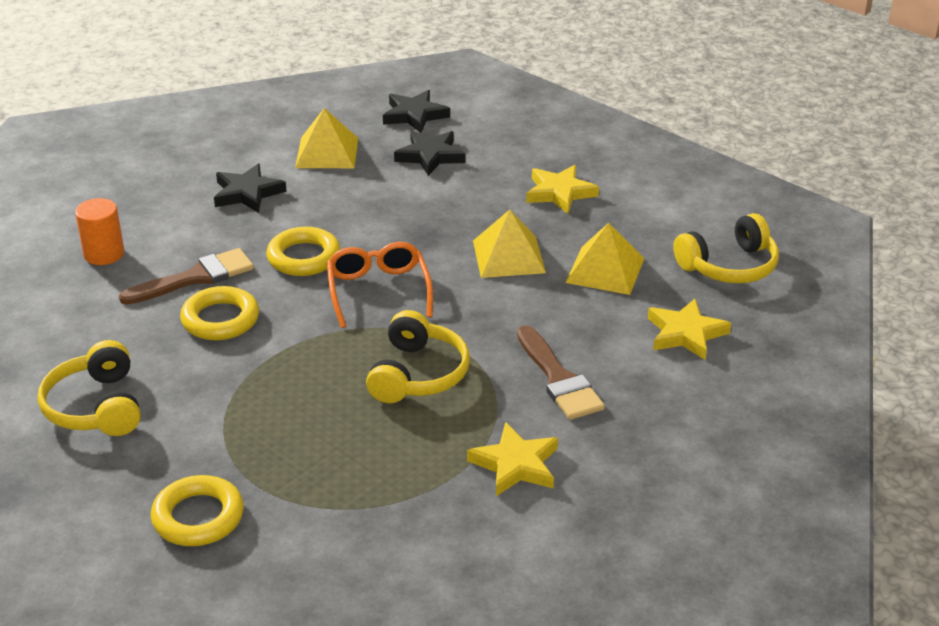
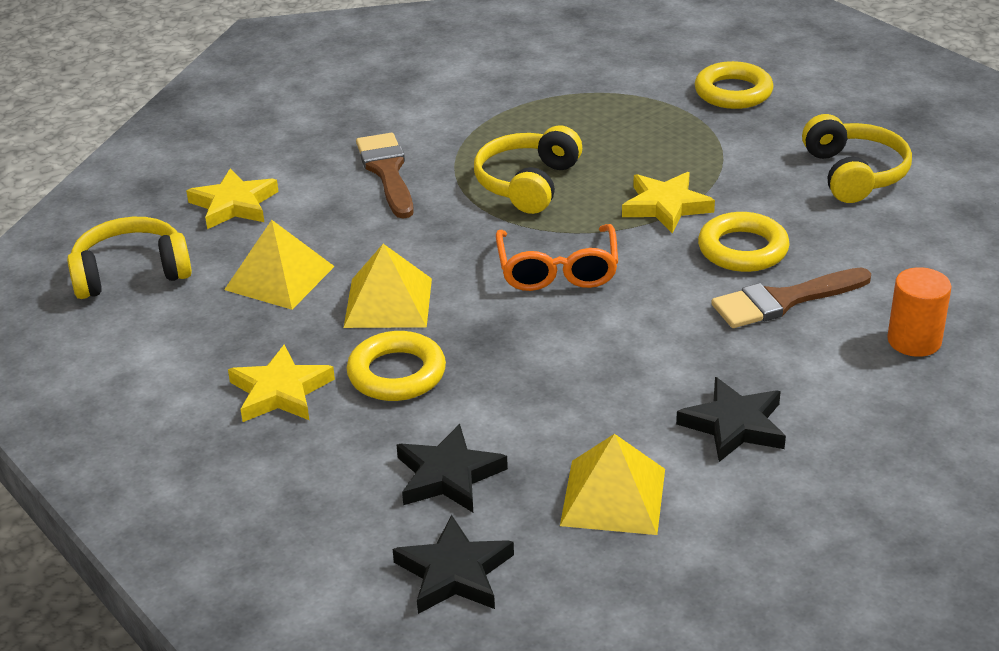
camera: 170 degrees left, 0 degrees up
(304, 257) = (647, 318): yellow ring -> yellow ring (396, 373)
(515, 465) = (455, 111): yellow star -> yellow star (666, 206)

